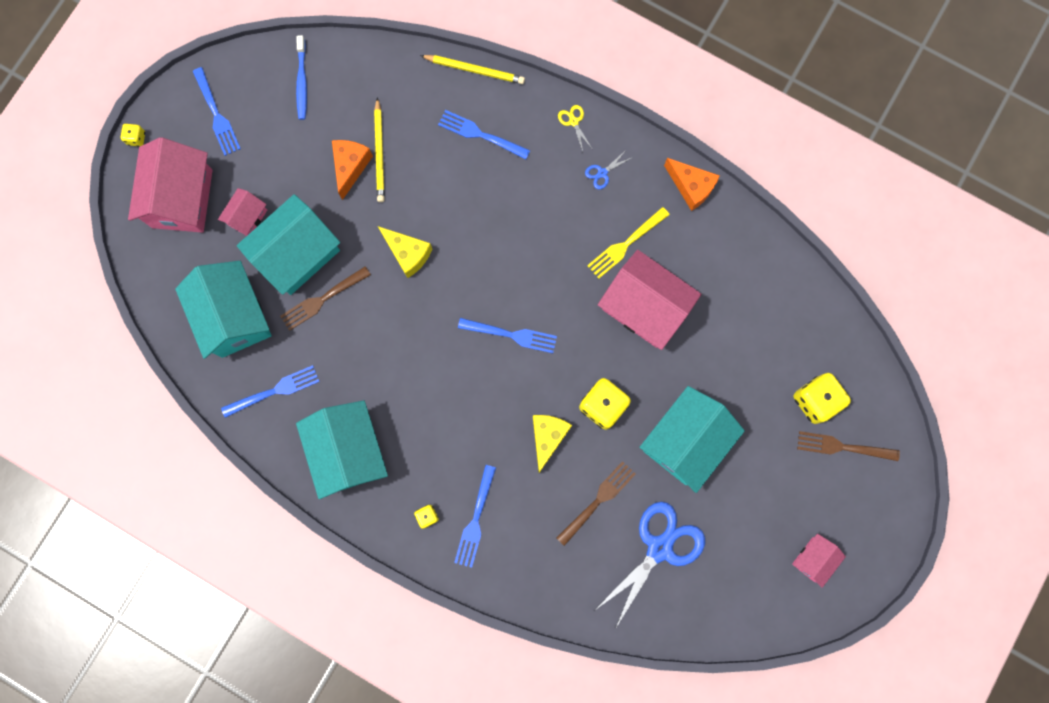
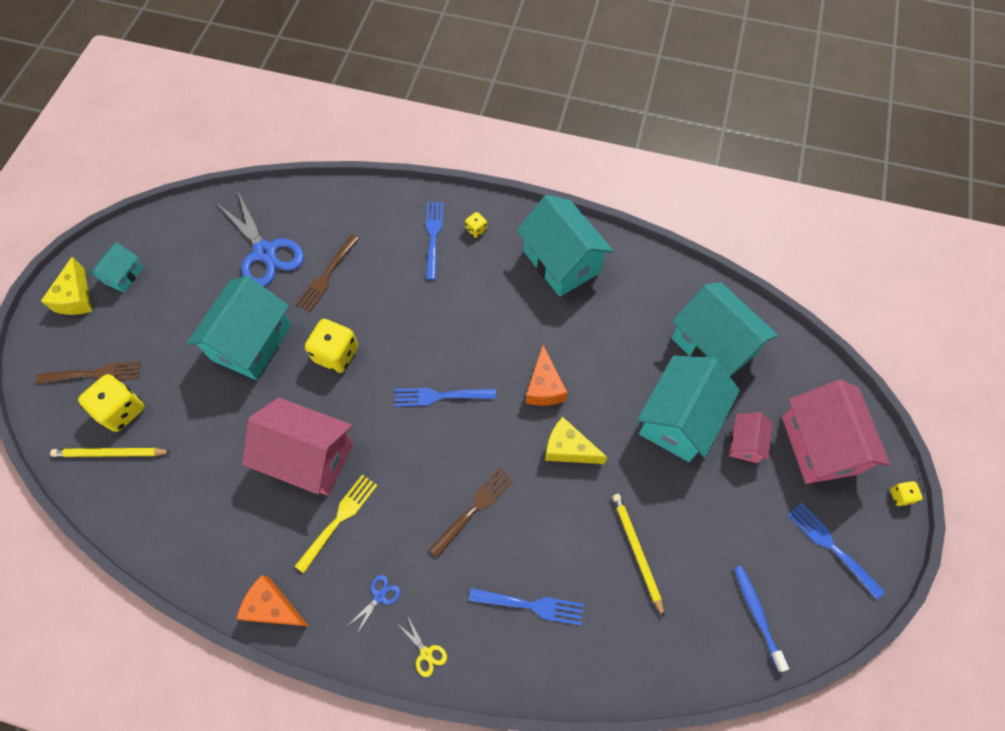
camera: 165 degrees right, 15 degrees down
(274, 391) = (648, 292): blue fork -> none
(323, 299) = (636, 383): brown fork -> brown fork (474, 509)
(350, 167) = (662, 526): orange cheese -> orange cheese (544, 387)
(475, 70) = (561, 690): yellow pencil -> yellow pencil (110, 453)
(547, 437) = (384, 315): yellow cheese -> yellow cheese (76, 298)
(659, 548) = (265, 252): blue scissors -> blue scissors turned 60 degrees counterclockwise
(813, 559) = (123, 275): pink house -> turquoise house

